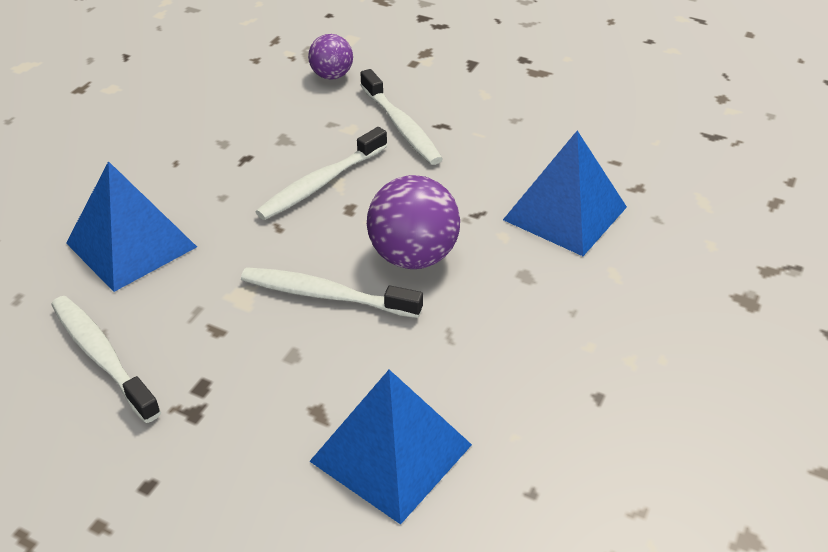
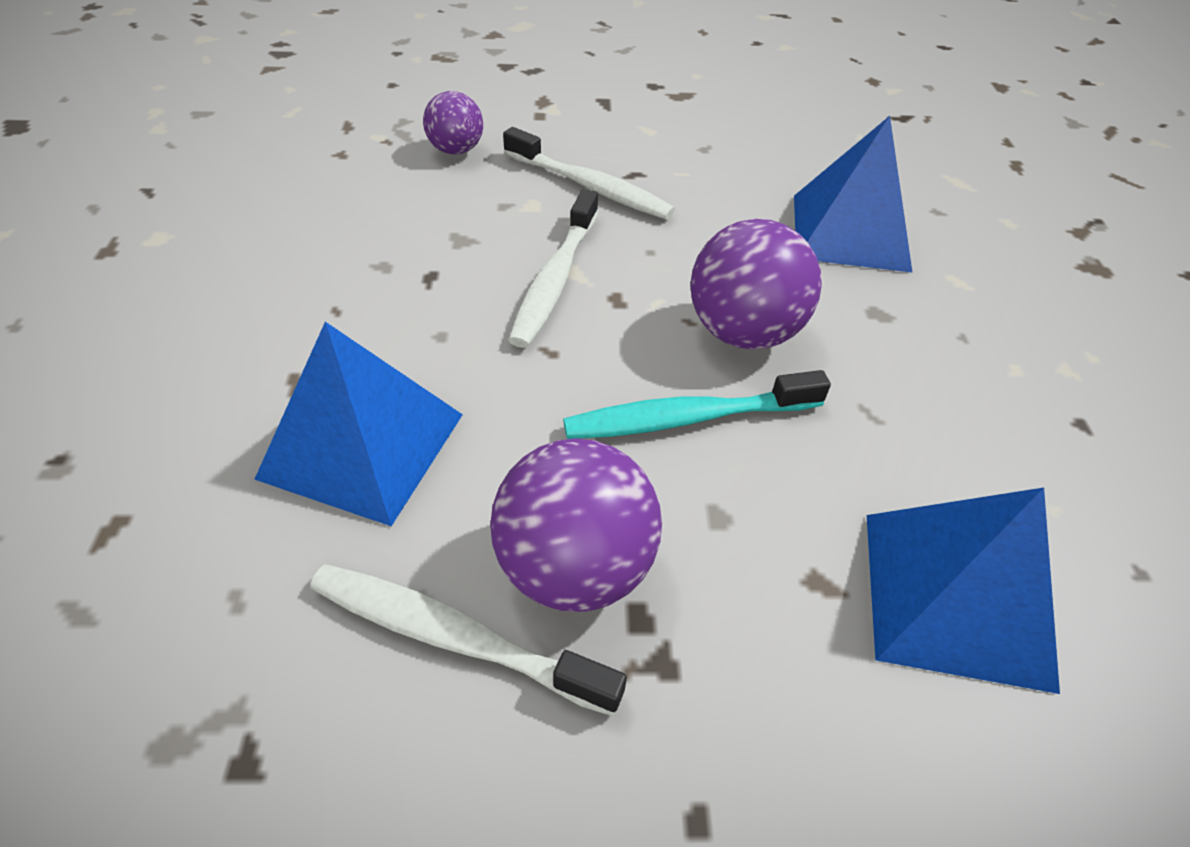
camera: 30 degrees left, 5 degrees up
(189, 349) = (575, 567): none -> purple ball
(326, 295) = (687, 418): white toothbrush -> turquoise toothbrush

